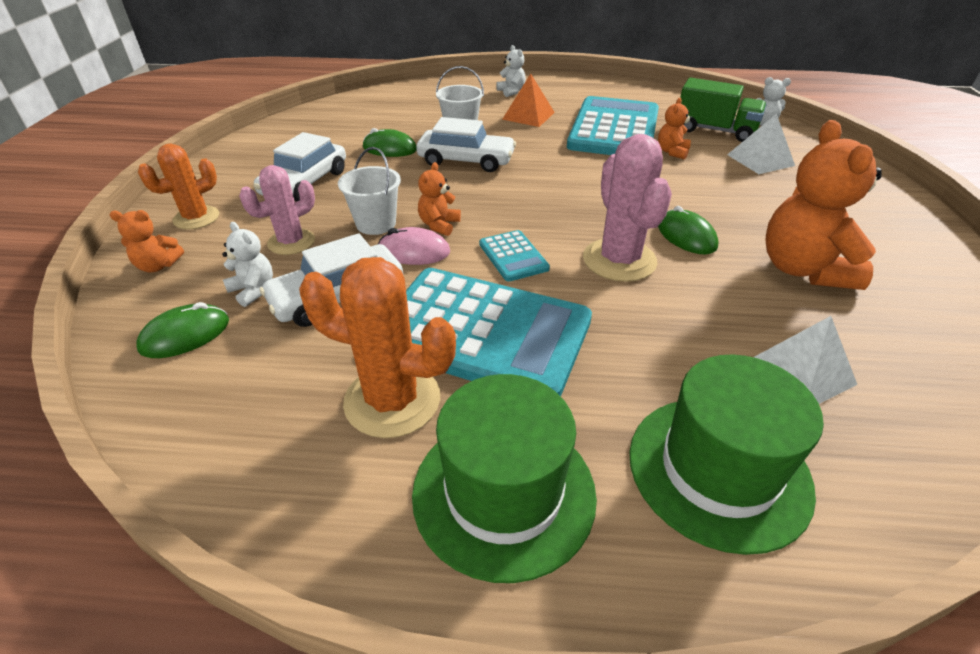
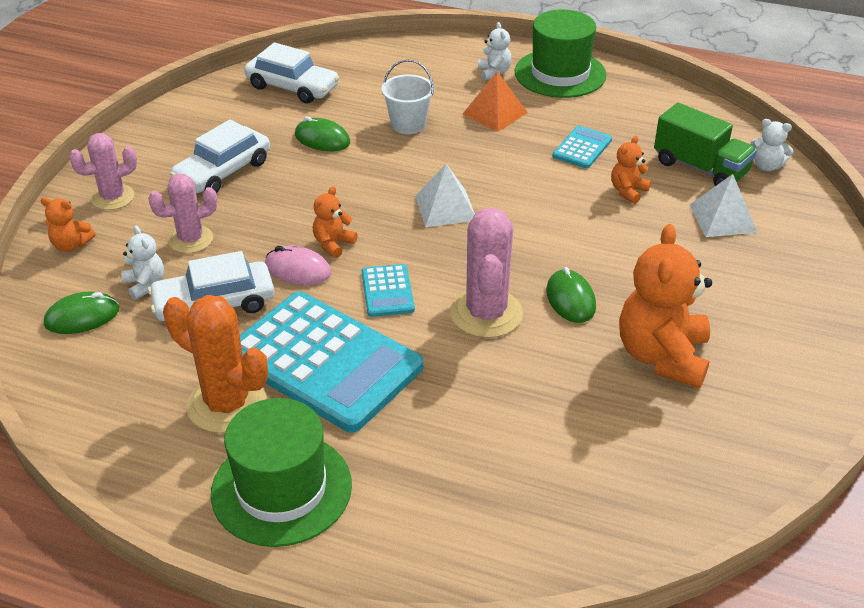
camera: 15 degrees right, 0 degrees up
(196, 218) = (113, 197): orange cactus -> pink cactus
(376, 224) = (274, 232): white bucket -> none
(466, 160) = (395, 168): white car -> white car (292, 87)
(614, 129) = (582, 148): turquoise calculator -> turquoise calculator, size x0.43
(718, 470) = (452, 509): green hat -> green hat (560, 73)
(800, 372) = (578, 450): white pyramid -> white pyramid (445, 207)

